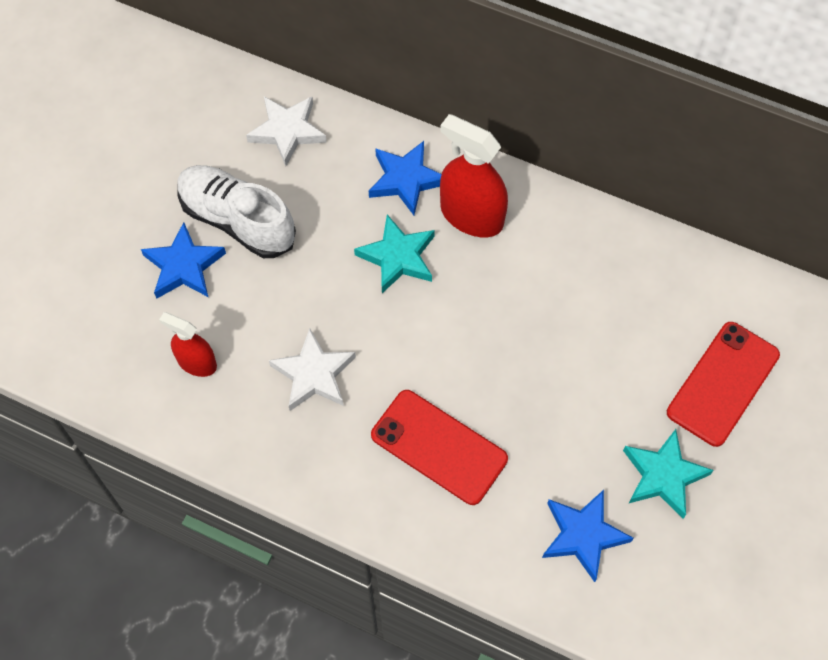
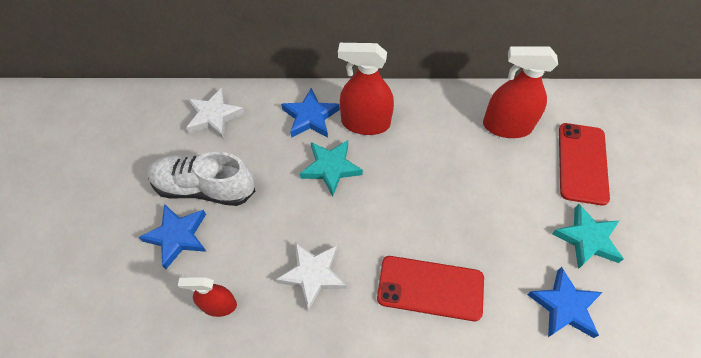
camera: 25 degrees left, 5 degrees down
(654, 295) = (507, 126): none -> red spray bottle

